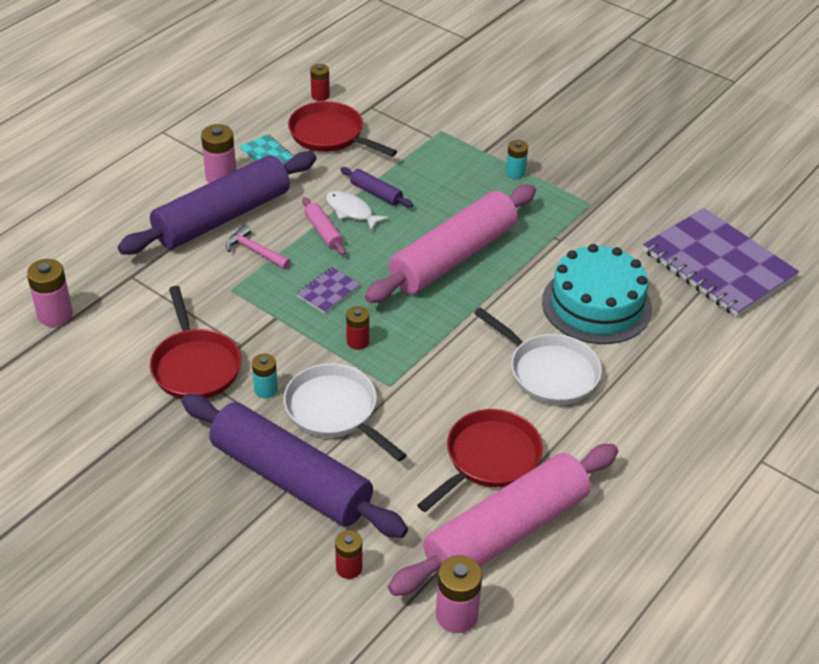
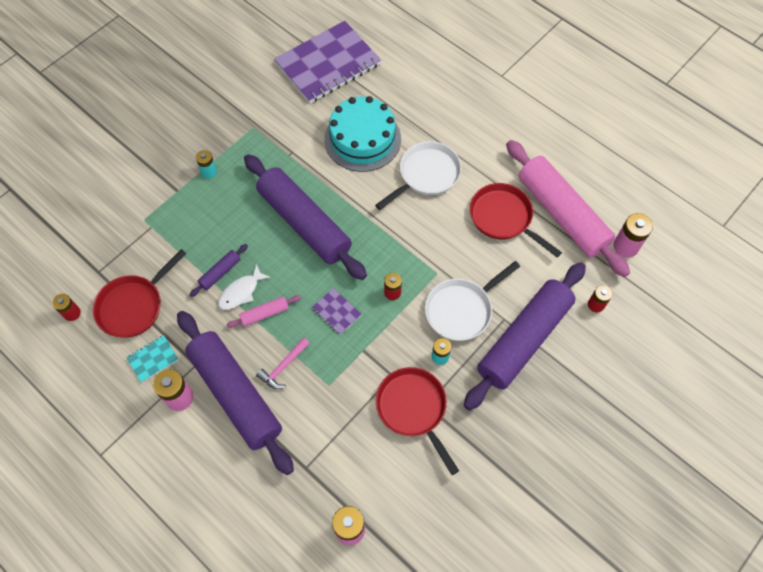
camera: 85 degrees left, 20 degrees up
(195, 365) = (413, 409): red pan -> red pan turned 105 degrees counterclockwise
(453, 257) = (304, 223): pink rolling pin -> purple rolling pin

